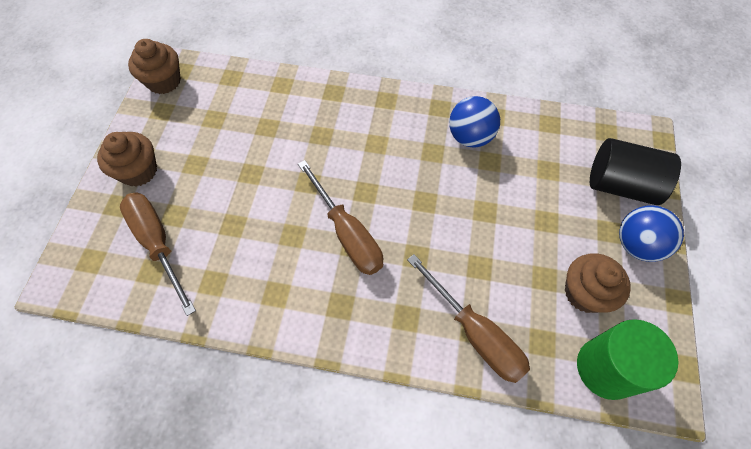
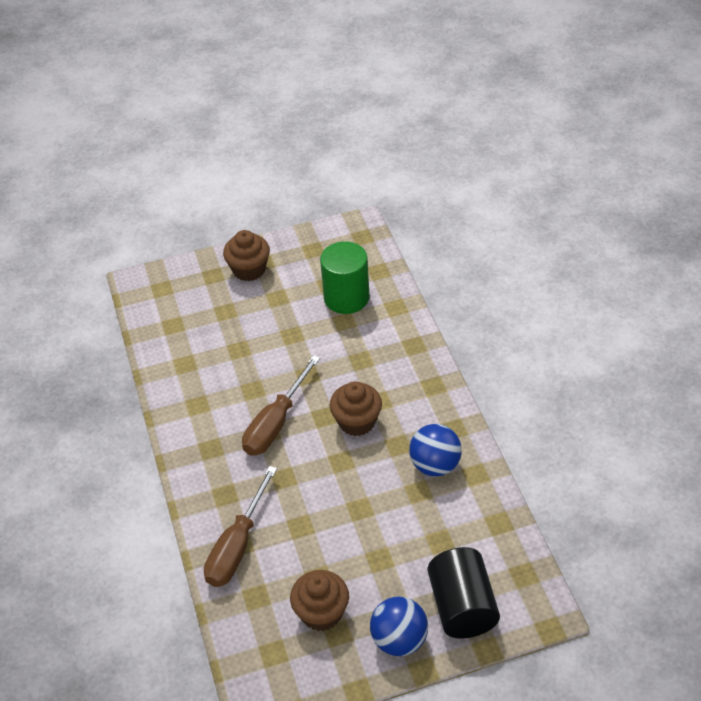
camera: 65 degrees right, 15 degrees down
(158, 244) = (196, 316): brown screwdriver -> none
(164, 81) = (342, 234): brown cupcake -> brown cupcake (357, 421)
(606, 368) = (258, 651): green cylinder -> green cylinder (346, 298)

